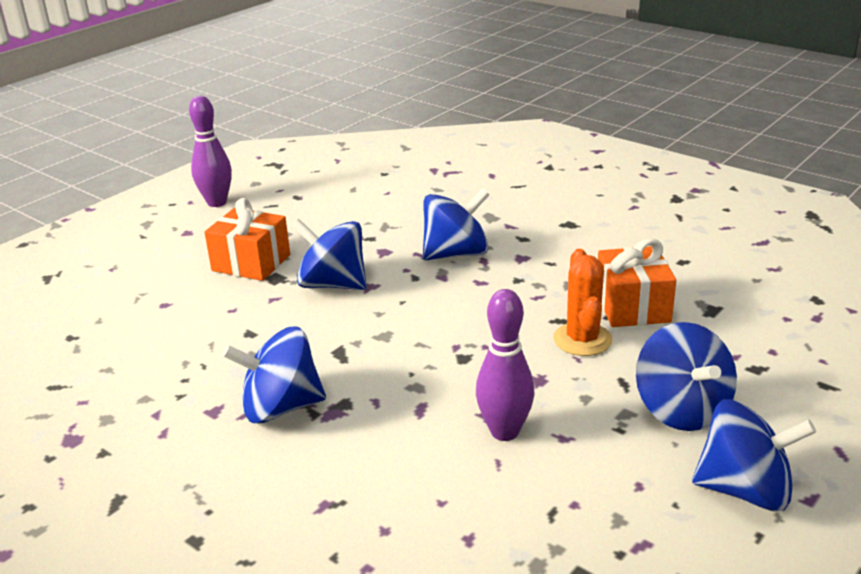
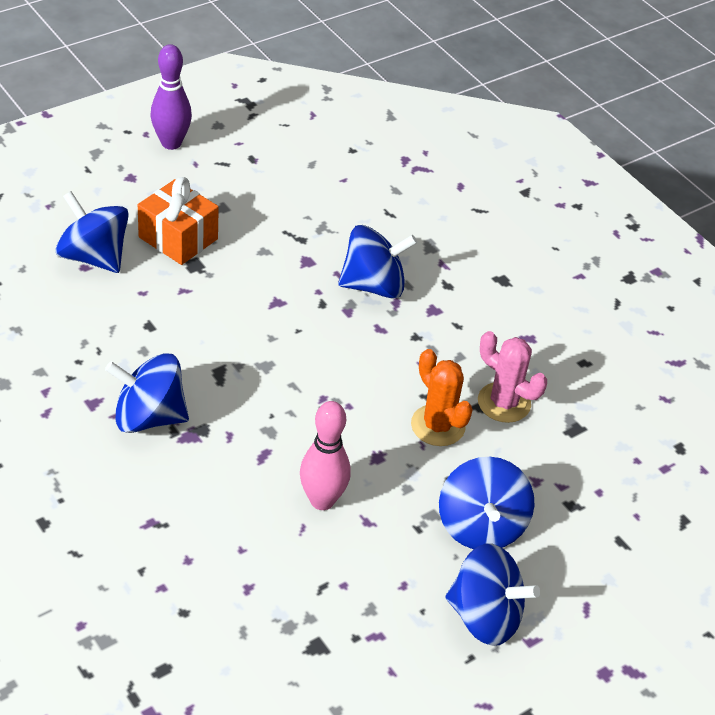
camera: 10 degrees right, 15 degrees up
(333, 284) = (243, 289): blue spinning top -> blue spinning top (94, 257)
(504, 432) = (322, 500): purple bowling pin -> pink bowling pin
(582, 339) = (438, 426): orange cactus -> orange cactus turned 45 degrees counterclockwise
(632, 307) = (504, 403): orange gift -> pink cactus

